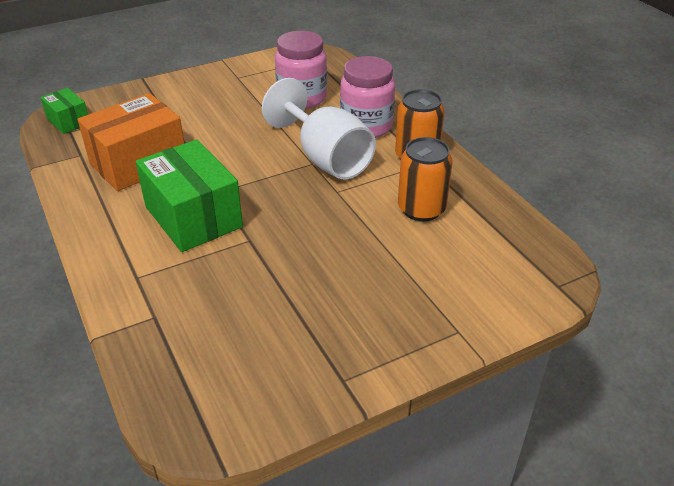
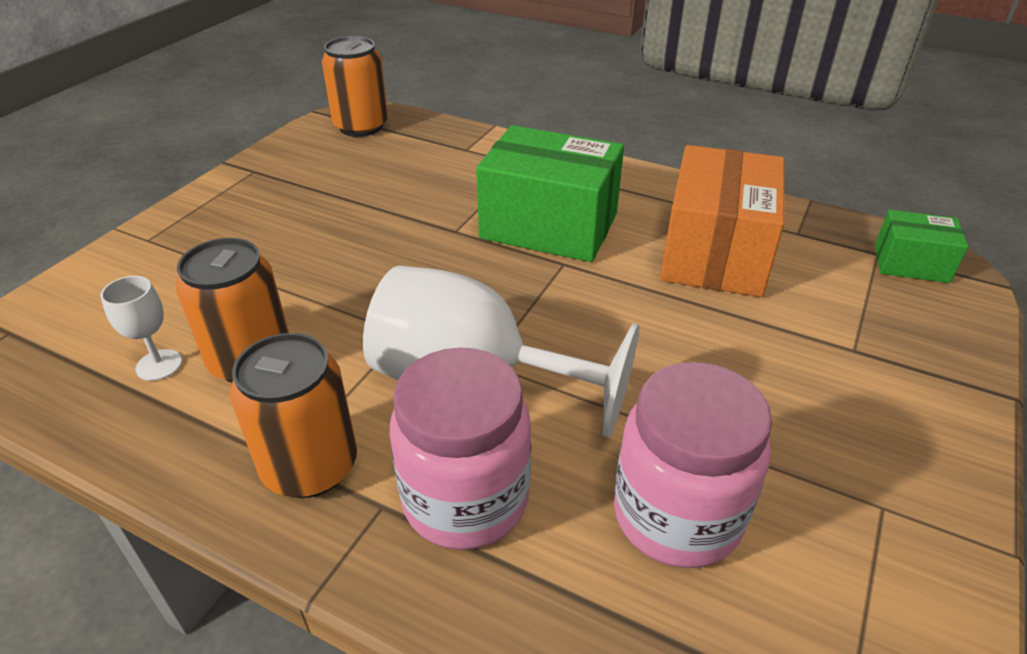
camera: 145 degrees right, 0 degrees up
(203, 402) = (361, 126): none -> orange can
(470, 226) = (159, 365): none -> white goblet

